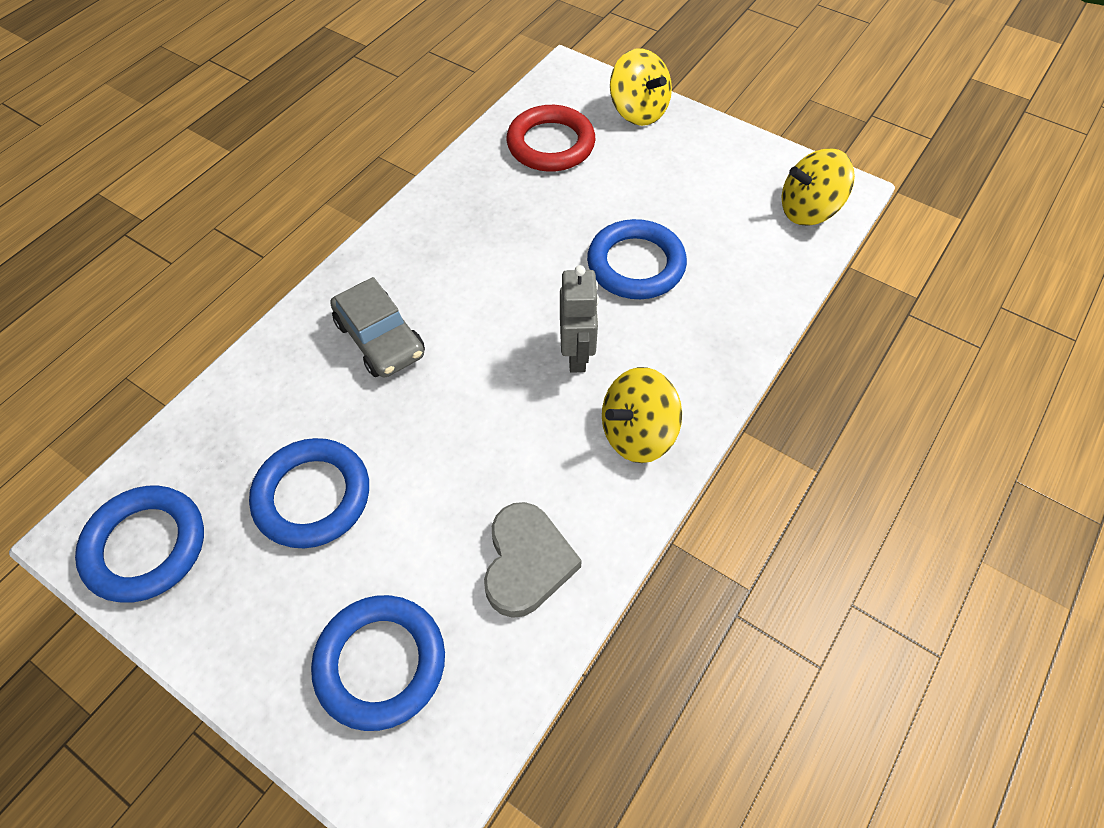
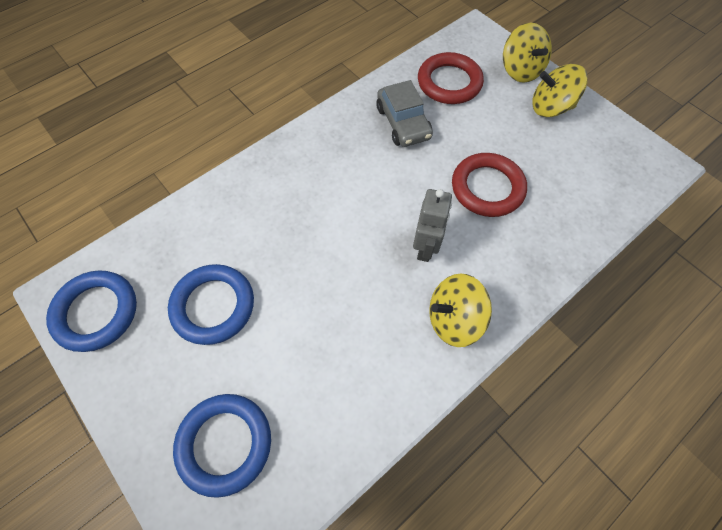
camera: 15 degrees right, 5 degrees up
(380, 339) = (290, 201): grey car -> grey car (403, 123)
(527, 562) = (347, 397): grey heart -> none
(636, 264) = (487, 188): blue ring -> red ring
(808, 210) = (631, 175): yellow spinning top -> yellow spinning top (550, 107)

